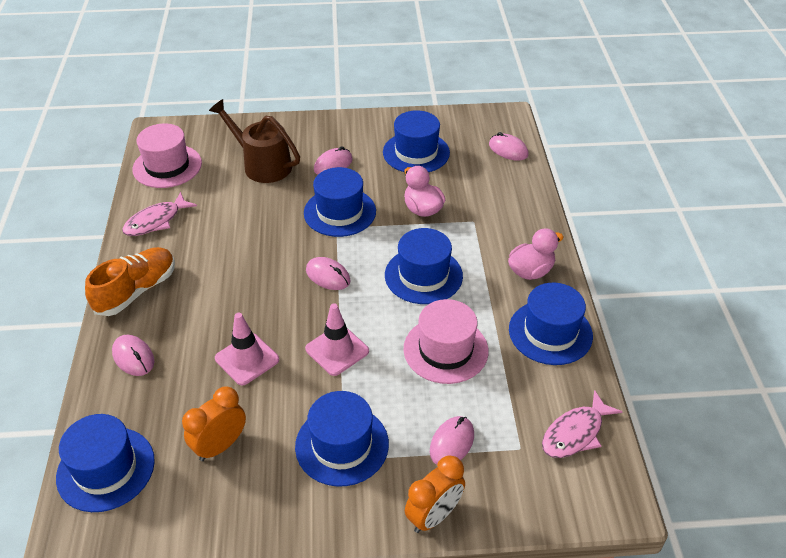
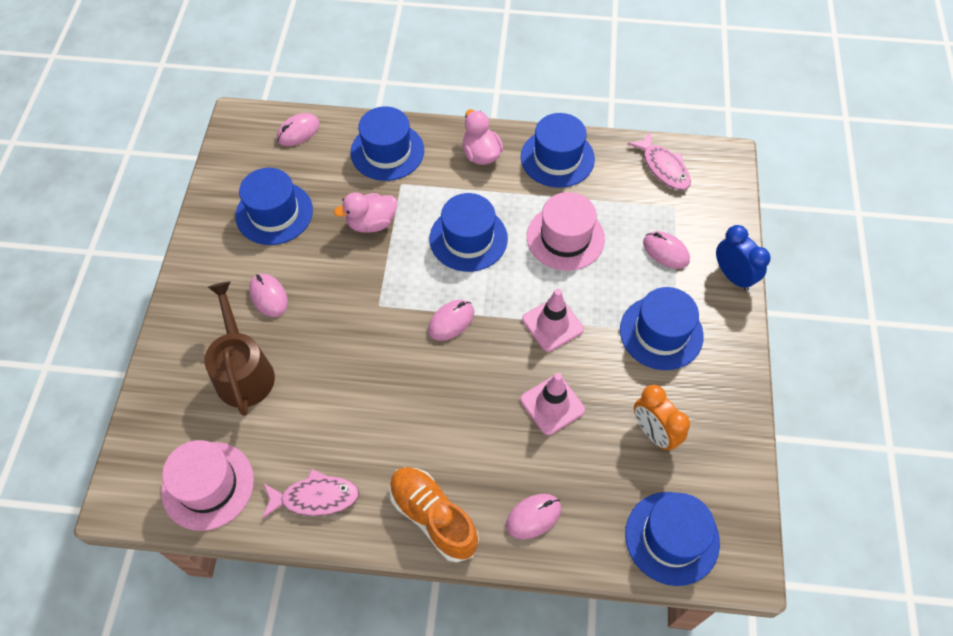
camera: 80 degrees left, 15 degrees up
(156, 221) = (315, 498): pink fish -> pink fish turned 60 degrees counterclockwise
(262, 165) = (243, 371): brown watering can -> brown watering can turned 120 degrees clockwise
(340, 212) = (354, 299): blue hat -> blue hat (387, 151)
(434, 516) = (733, 276): orange clock -> blue clock

